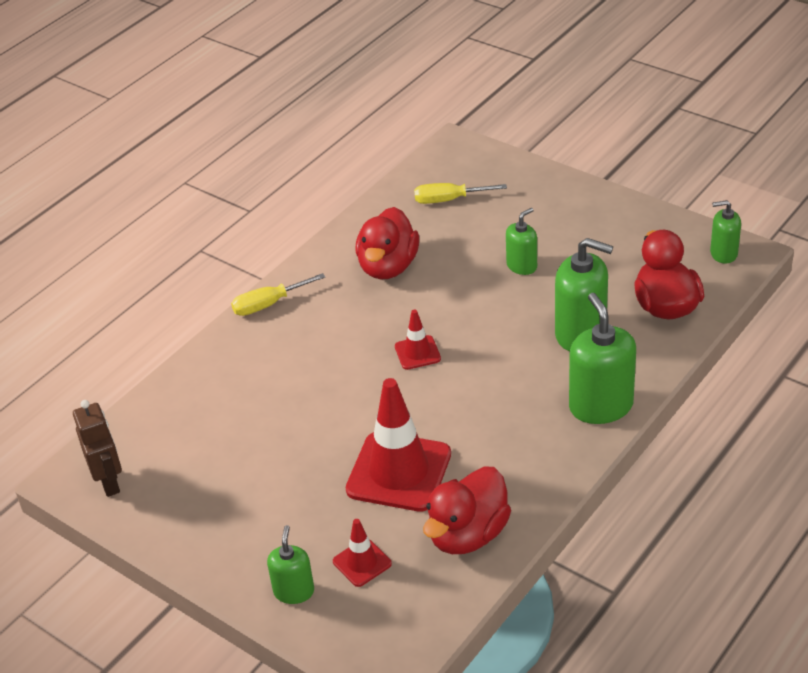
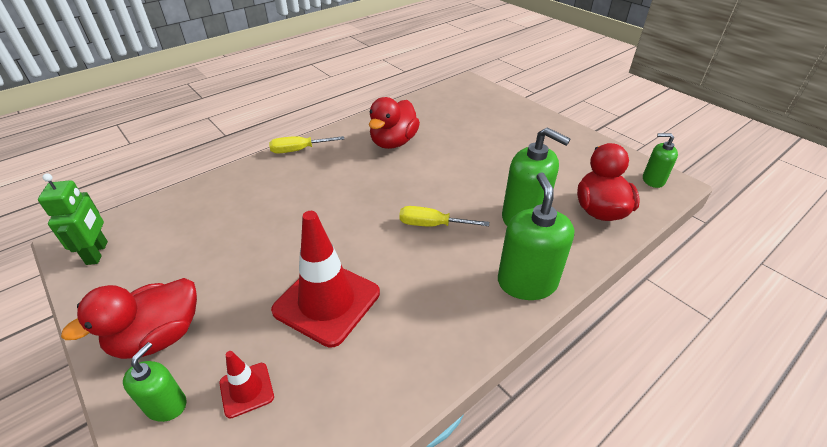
camera: 10 degrees right, 0 degrees up
(109, 482) = (97, 253): brown robot -> green robot
(417, 353) = (388, 204): red traffic cone -> none
(448, 200) = (452, 110): yellow screwdriver -> yellow screwdriver (432, 225)
(467, 534) = (360, 385): red duck -> red duck (158, 337)
(522, 266) = (490, 159): green soap dispenser -> none

